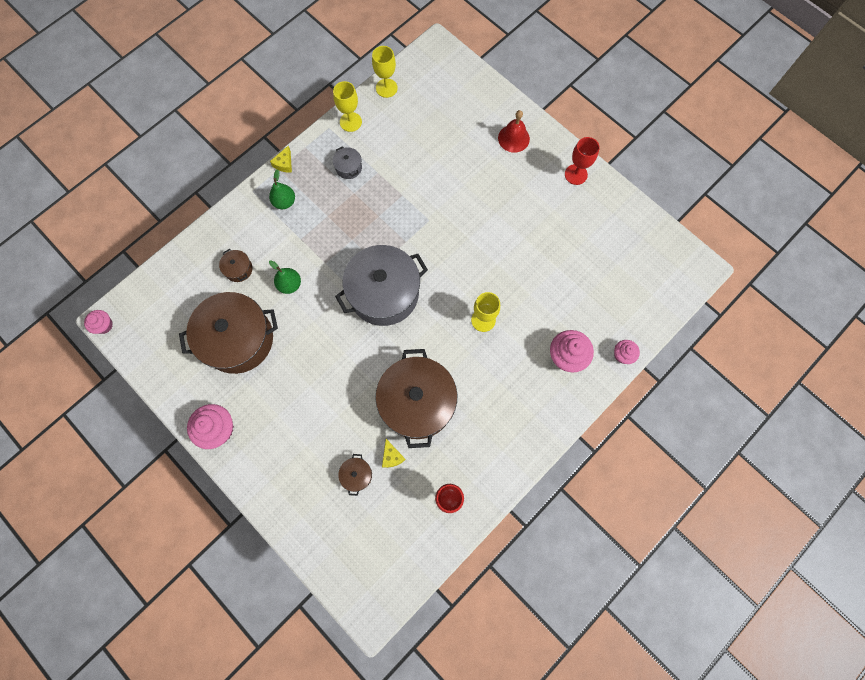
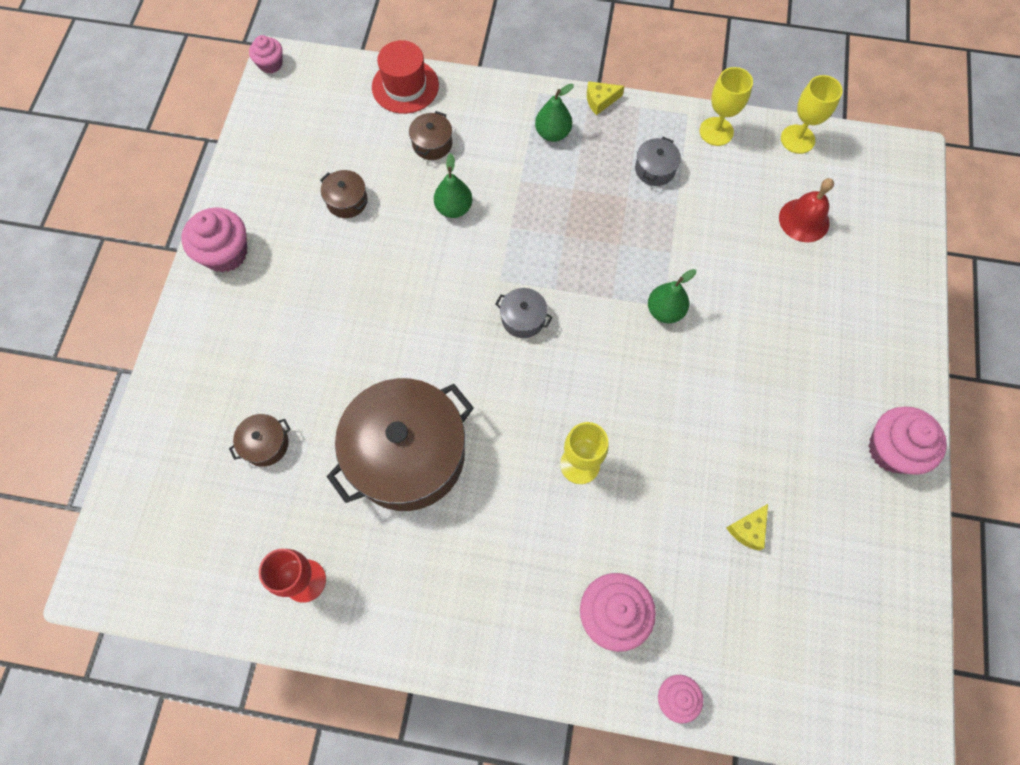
camera: 55 degrees right, 5 degrees down
(187, 259) = (405, 86): none -> red hat
(238, 339) = (347, 201): brown pot -> brown pot, size x0.41
(384, 293) = (523, 318): grey pot -> grey pot, size x0.41
(392, 456) = (316, 471): yellow cheese -> yellow cheese (748, 529)
(432, 221) = (665, 311): none -> green pear
(513, 138) = (870, 333): red bell -> red bell (804, 220)
(576, 174) = (892, 450): red goblet -> pink cupcake

